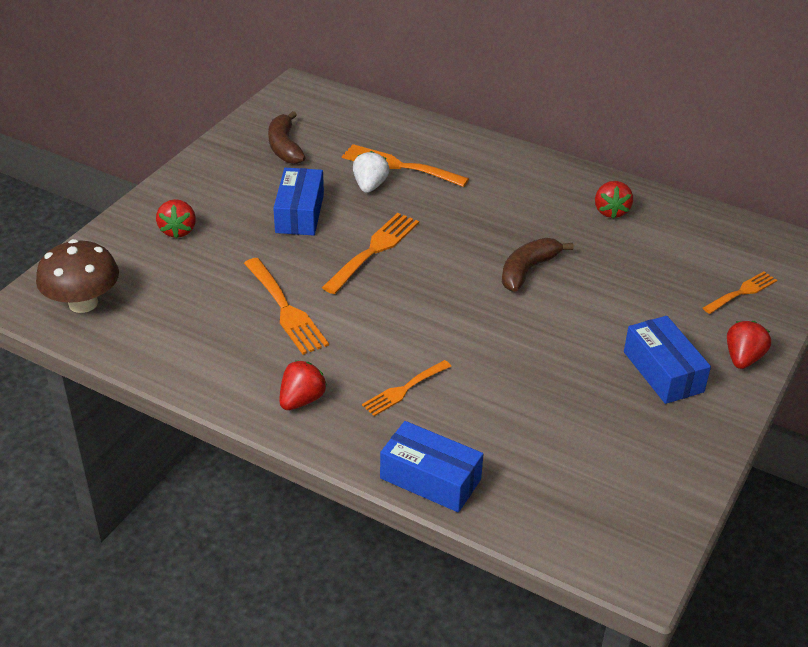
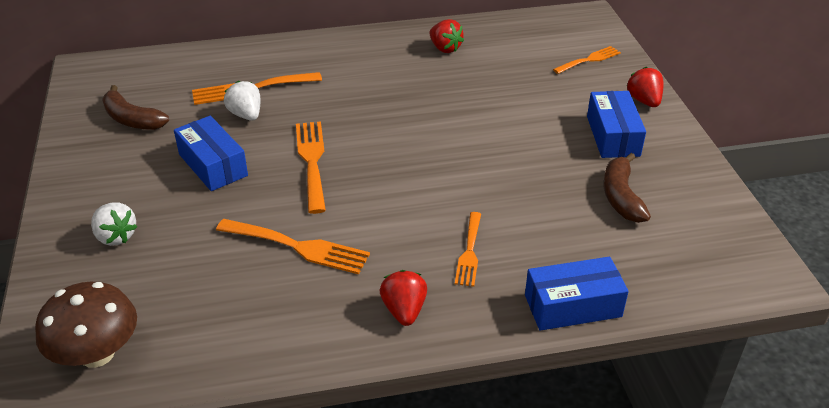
camera: 40 degrees left, 0 degrees up
(178, 230) = (116, 236): red strawberry -> white strawberry
(527, 270) = (442, 116): brown banana -> brown banana (621, 197)
(663, 372) = (613, 136): blue box -> blue box turned 60 degrees clockwise
(742, 292) = (589, 60): orange fork -> orange fork turned 45 degrees clockwise

